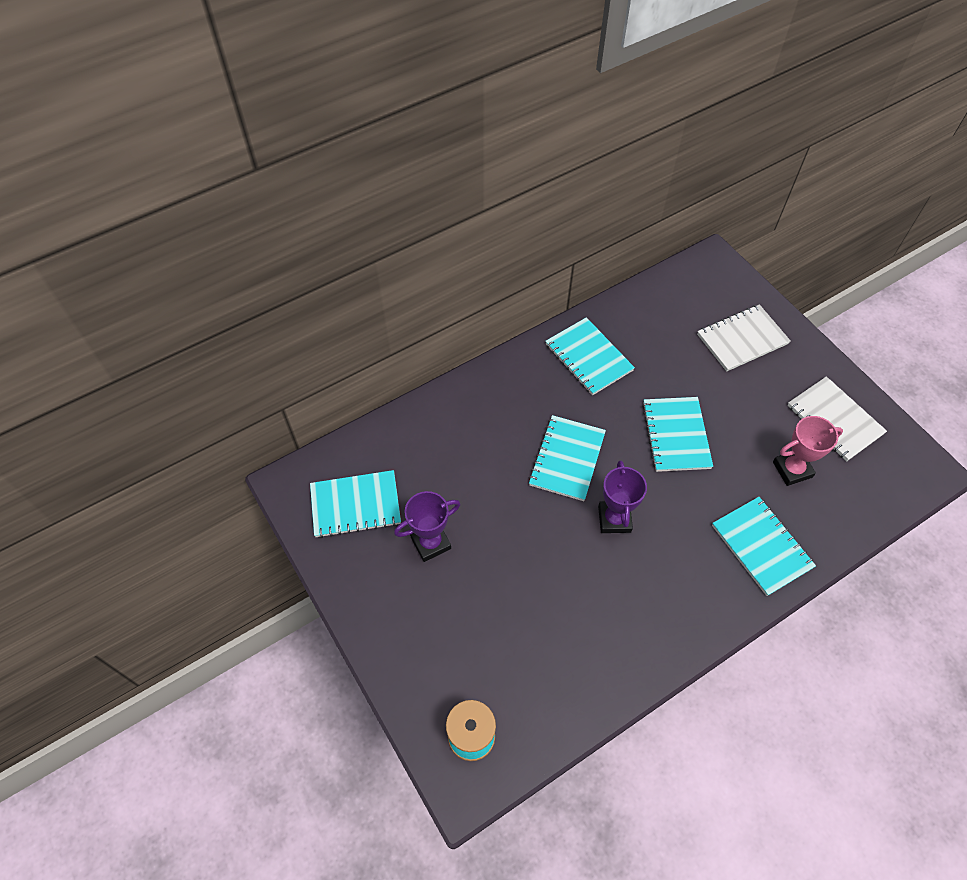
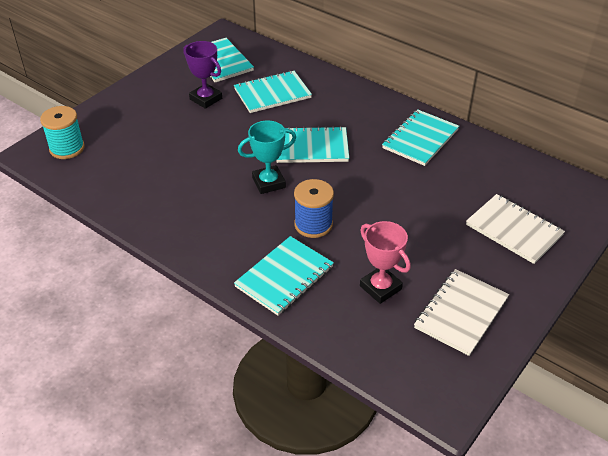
camera: 70 degrees right, 15 degrees down
(614, 519) = (268, 183): purple trophy -> turquoise trophy
(676, 435) = (372, 204): turquoise notebook -> turquoise notebook (272, 93)
(692, 497) = (313, 224): none -> blue spool

